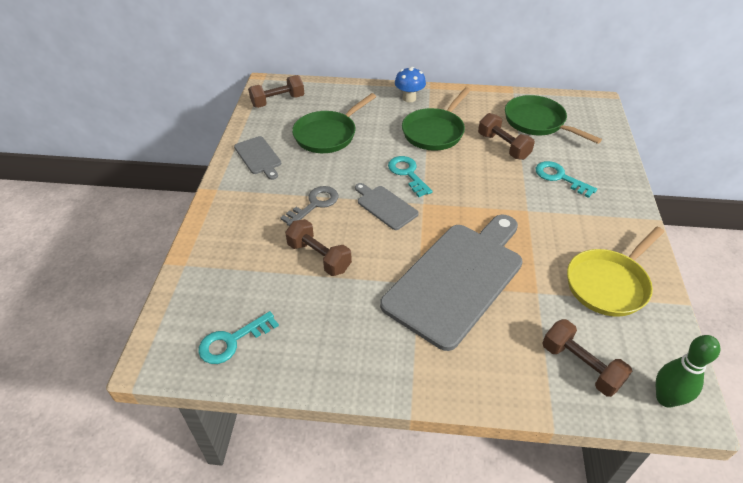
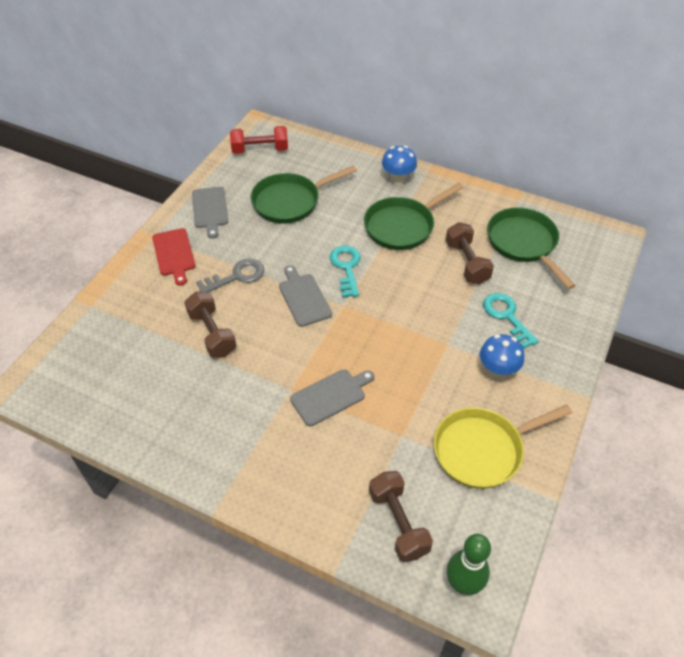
camera: 20 degrees right, 5 degrees up
(232, 341) = (96, 392): turquoise key -> none
(245, 200) = (174, 254): none -> red cutting board
(278, 101) = (260, 150): brown dumbbell -> red dumbbell
(457, 279) = (330, 396): grey cutting board -> grey cutting board, size x0.45
(579, 220) = (497, 371): none -> blue mushroom

